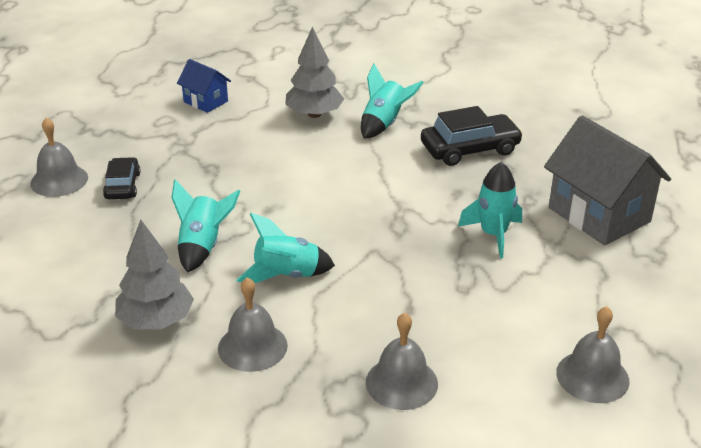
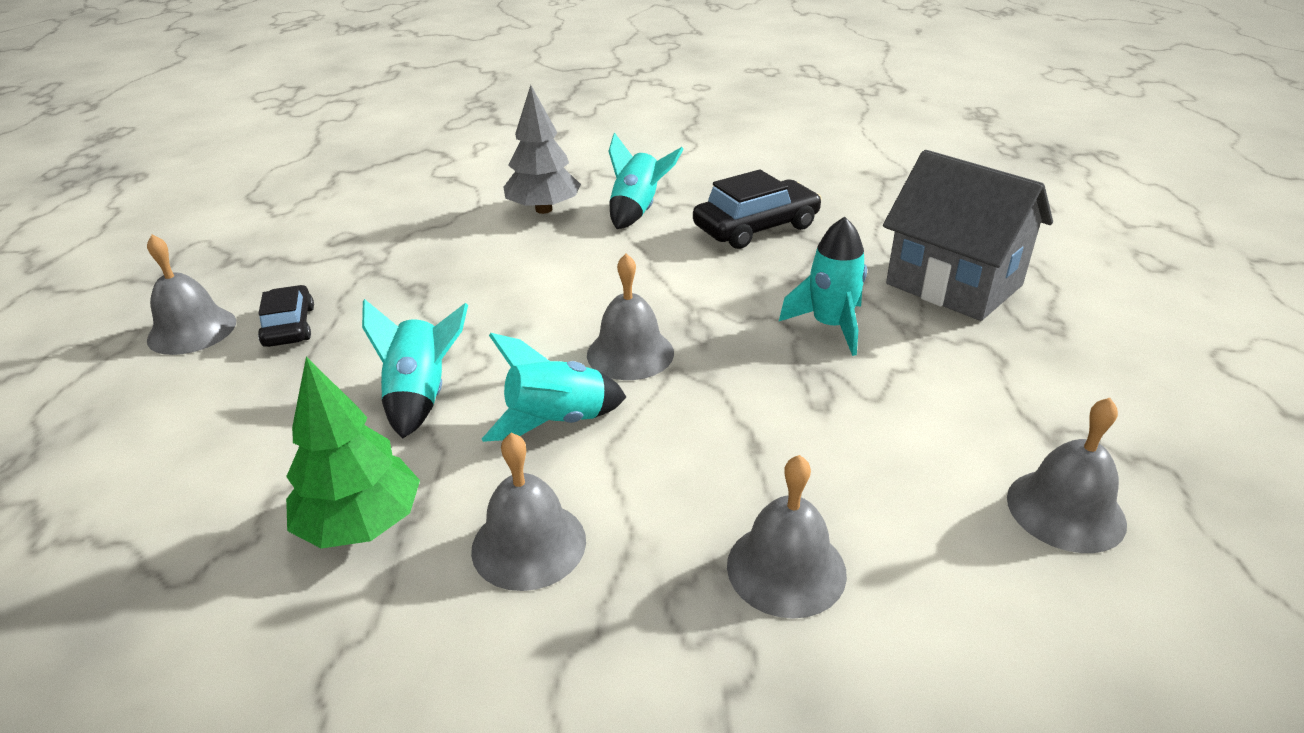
camera: 10 degrees left, 0 degrees up
(156, 321) = (361, 524): grey tree -> green tree
(205, 102) = (396, 210): blue house -> none
(347, 236) = (630, 353): none -> grey bell

